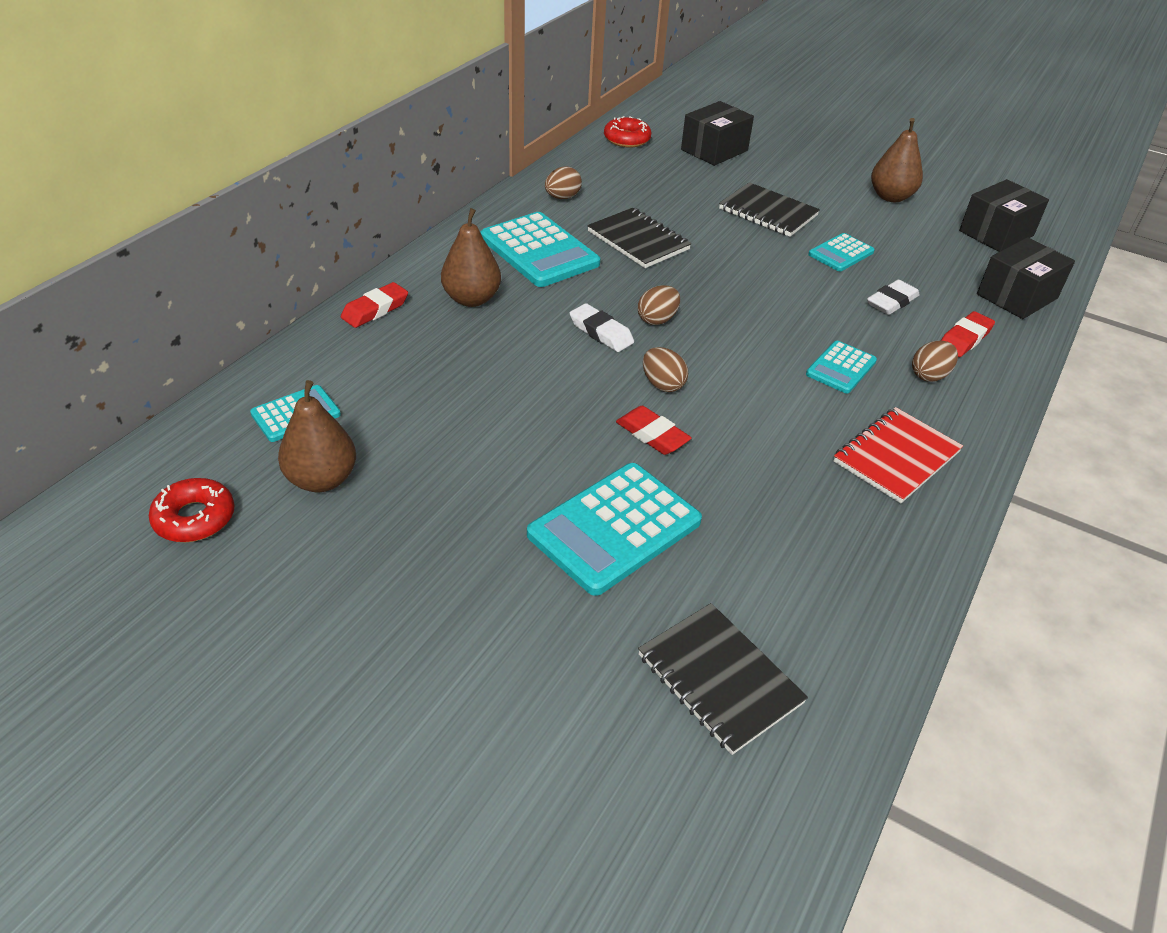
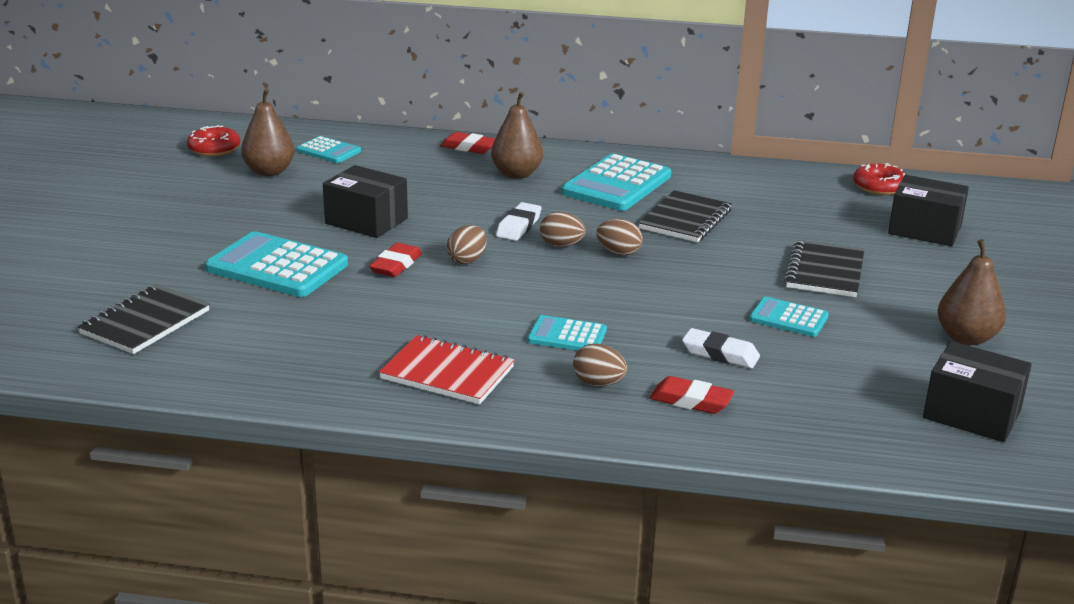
camera: 70 degrees right, 15 degrees down
(562, 197) = (720, 178): brown egg -> brown egg (619, 252)
(1017, 296) = (825, 432): black box -> black box (366, 221)

